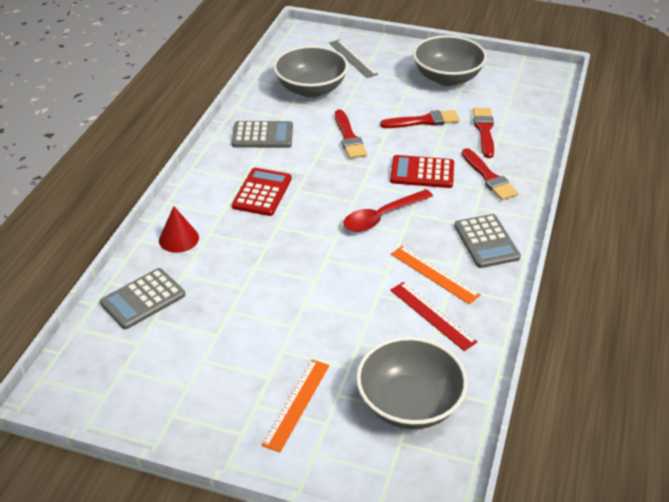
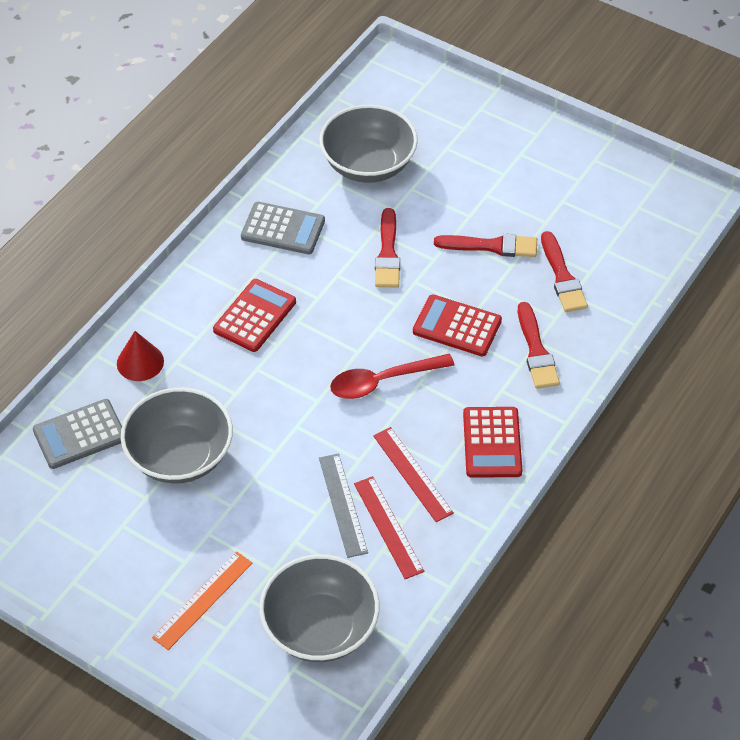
camera: 15 degrees right, 10 degrees up
(352, 58) = (440, 122): grey ruler -> grey ruler (342, 505)
(434, 274) = (412, 474): orange ruler -> red ruler
(447, 78) = (552, 179): grey bowl -> grey bowl (180, 456)
(484, 130) = (562, 277): red brush -> red brush turned 150 degrees clockwise
(486, 241) = (492, 443): grey calculator -> red calculator

